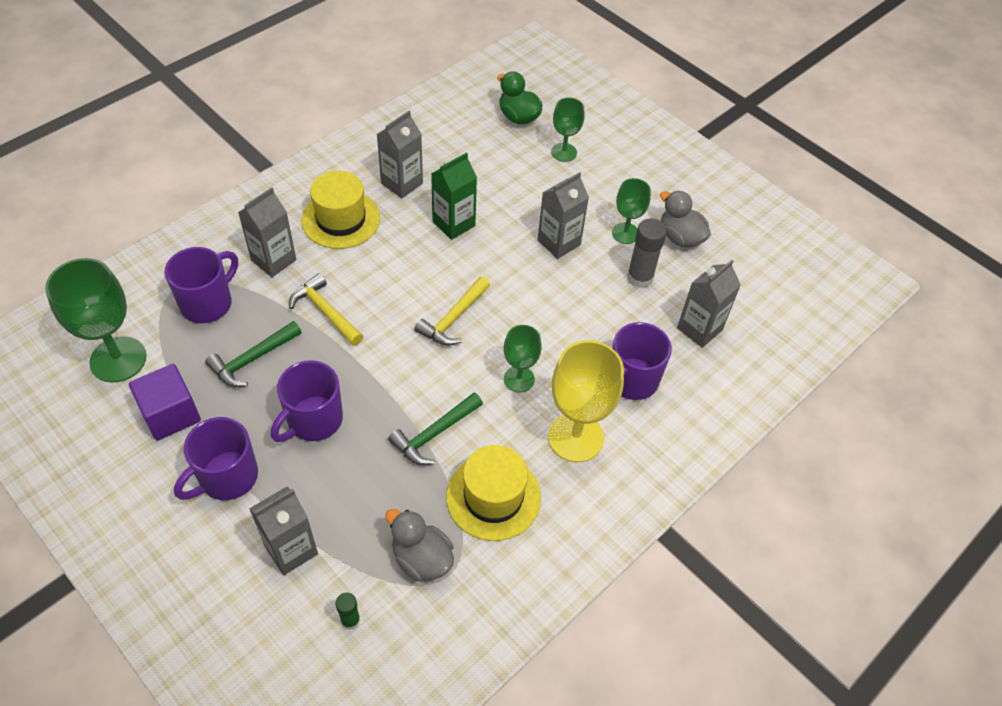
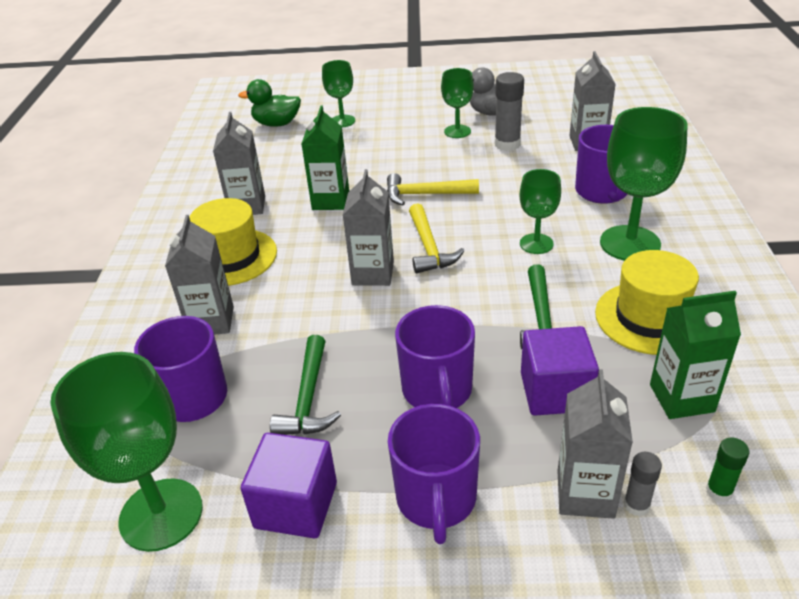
camera: 40 degrees left, 15 degrees down
(303, 581) = (636, 505): none -> grey glue stick
(325, 311) = (319, 318): yellow hammer -> yellow hammer (425, 194)
(367, 484) = (555, 392): none -> purple cube
(421, 558) = (681, 398): grey duck -> green carton
(559, 242) = (424, 162): grey carton -> grey carton (373, 273)
(575, 437) = (630, 243): yellow goblet -> green goblet

